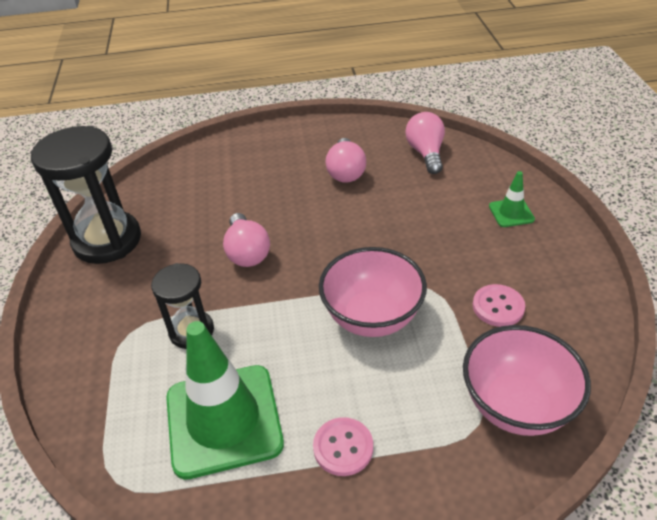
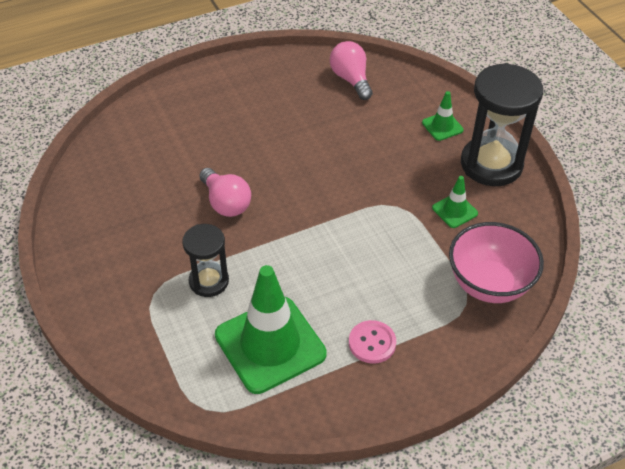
camera: 20 degrees left, 5 degrees up
(107, 240) = (86, 216): black hourglass -> black hourglass (491, 164)
(346, 172) = (284, 110): pink light bulb -> none
(372, 317) = (357, 239): pink bowl -> none
(498, 307) = (454, 211): pink button -> green traffic cone

